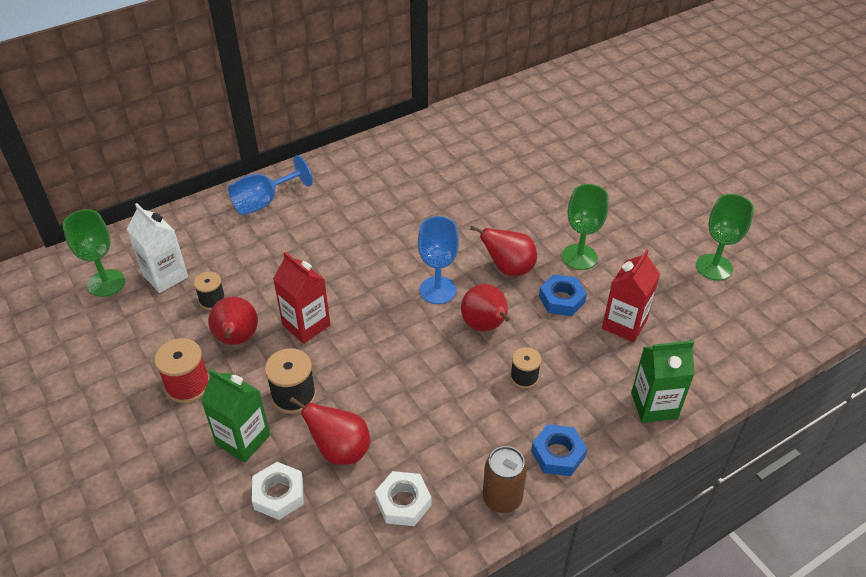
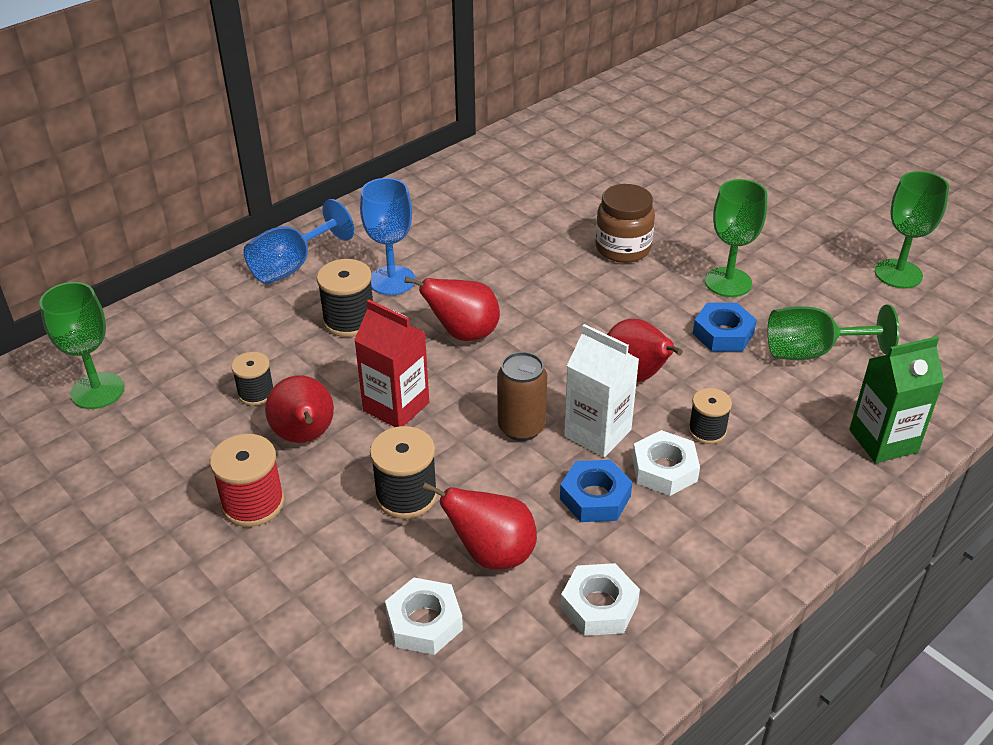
camera: 10 degrees left, 5 degrees down
(165, 276) = (180, 372): white carton -> white carton (597, 433)
(243, 440) = (352, 560): green carton -> none
(292, 251) = (349, 320): none -> black spool
(438, 290) = (559, 343): blue goblet -> blue goblet (392, 280)
(483, 403) = (664, 469): none -> white nut
(502, 498) = (729, 580): brown can -> brown can (521, 427)
(508, 218) = (623, 248): none -> brown jar
(508, 268) = (642, 306): red pear -> red pear (463, 333)
(558, 454) = (782, 516): blue nut -> blue nut (595, 497)
(624, 324) = (812, 352): red carton -> green goblet

